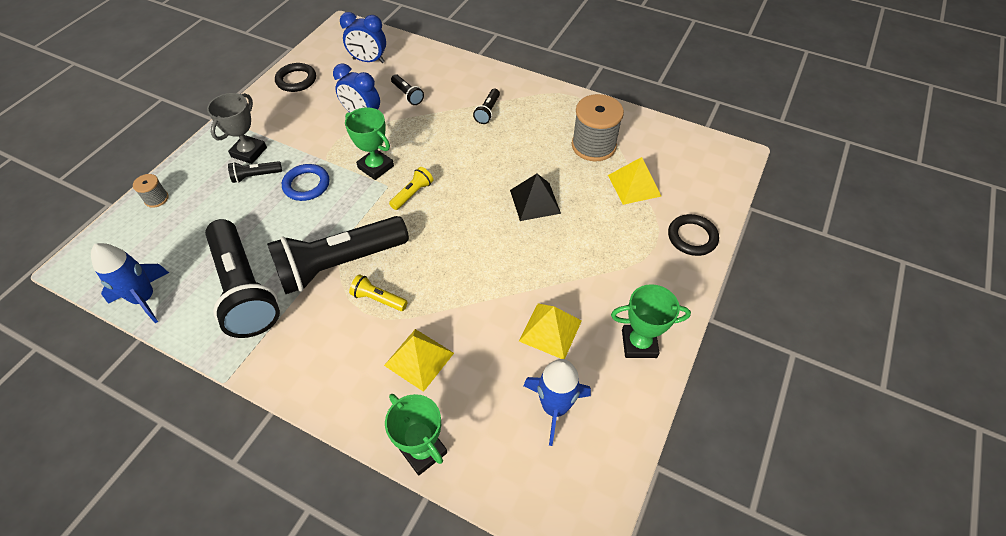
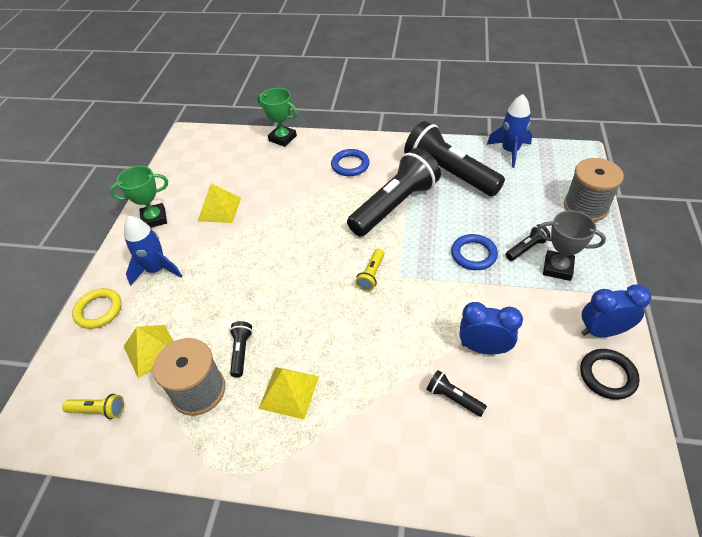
camera: 165 degrees right, 5 degrees down
(156, 199) = (585, 207): grey spool -> grey spool, size x2.06
(249, 152) = (557, 268): grey trophy -> grey trophy turned 75 degrees counterclockwise
(353, 349) = (350, 165): none -> blue ring
(368, 61) = (548, 445): blue clock -> blue clock (602, 331)
(376, 167) = (423, 290): green trophy -> none
(378, 299) = (351, 193): yellow flashlight -> yellow flashlight (99, 410)
(419, 359) = (304, 172): yellow pyramid -> yellow pyramid (289, 392)
(488, 112) = (339, 403): black flashlight -> black flashlight (241, 352)
(535, 201) = (252, 302): black pyramid -> none
(554, 407) = (210, 173): blue rocket -> blue rocket (156, 269)
(692, 237) = (99, 310): black ring -> yellow ring

